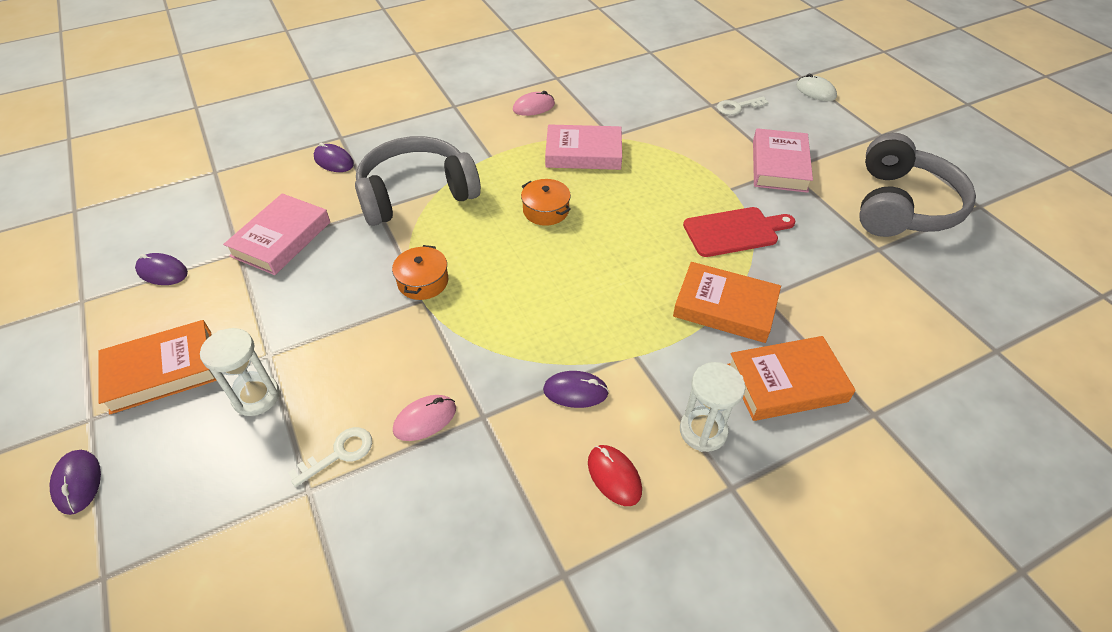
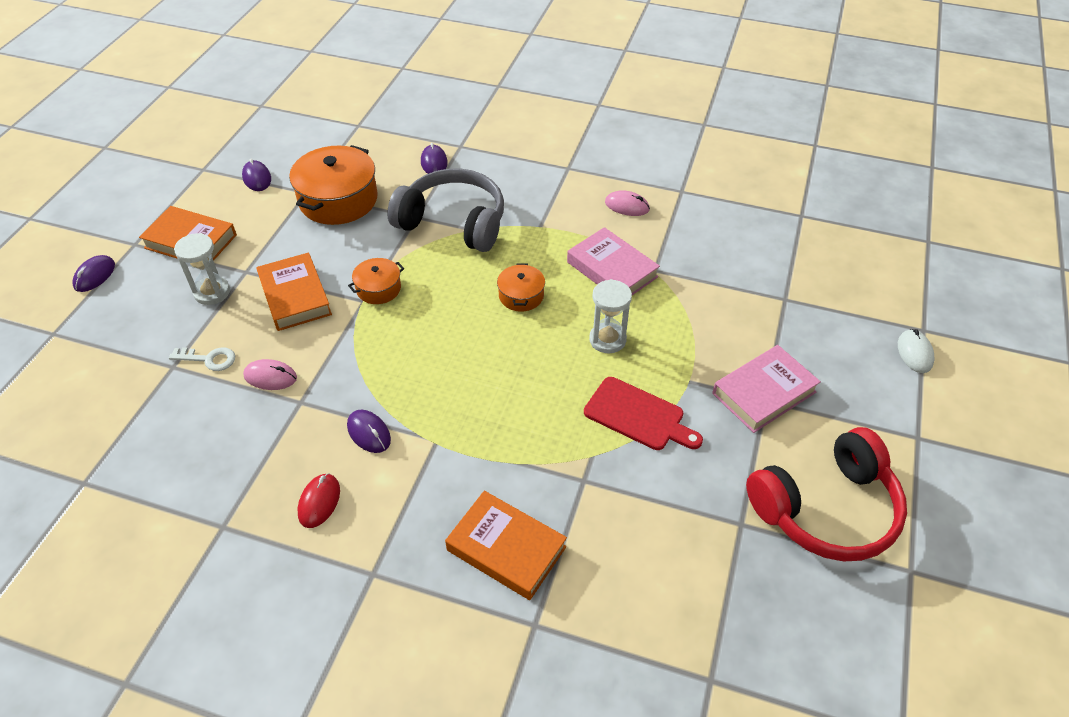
camera: 45 degrees right, 0 degrees up
(281, 239) = (338, 200): pink book -> orange pot
(703, 431) = (406, 526): white hourglass -> white hourglass (607, 339)
(725, 307) = (544, 463): orange book -> orange book (295, 296)
(737, 107) = (807, 317): white key -> none
(901, 205) = (826, 509): grey headphones -> red headphones

